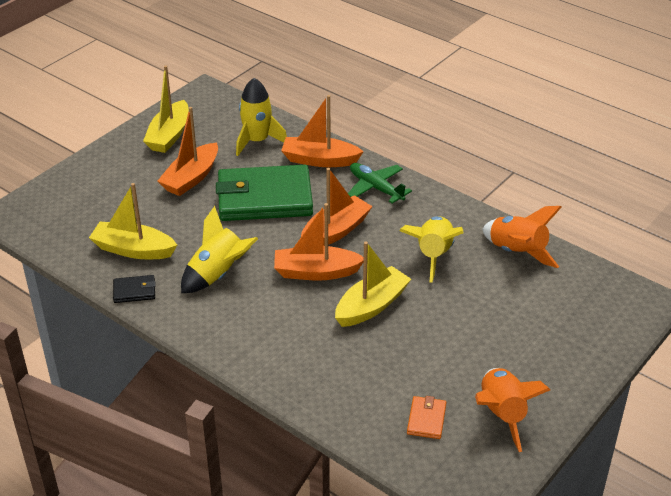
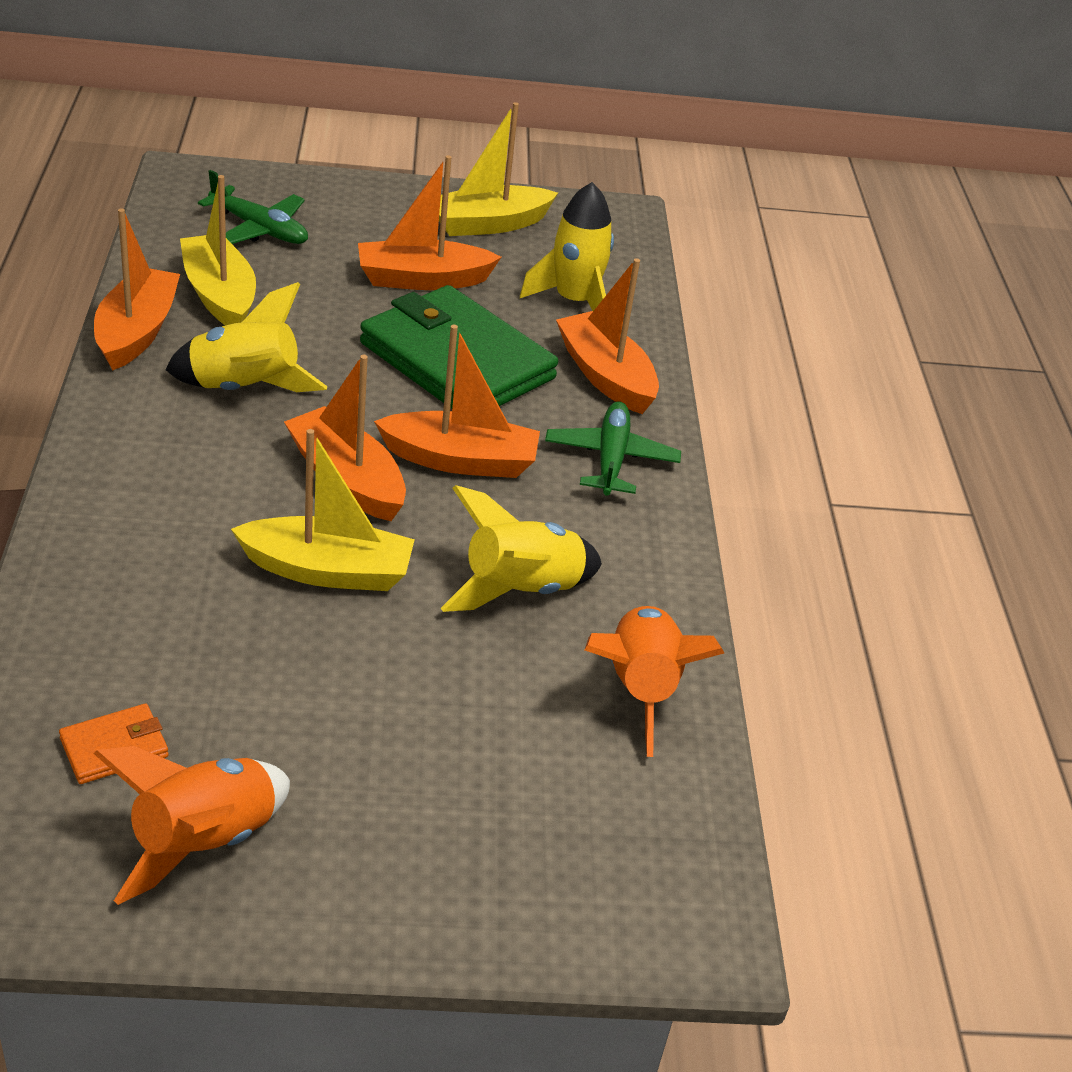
camera: 45 degrees right, 0 degrees up
(90, 211) = (259, 229): none -> green plane
(134, 291) = (137, 332): black wallet -> orange boat

